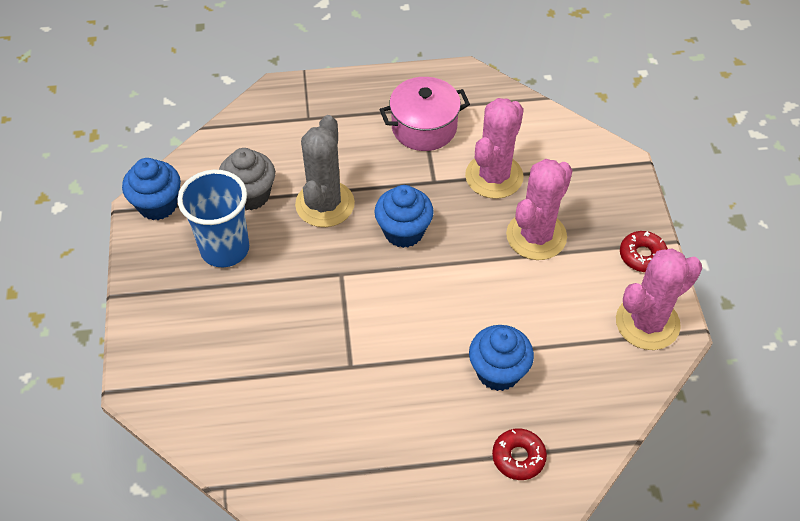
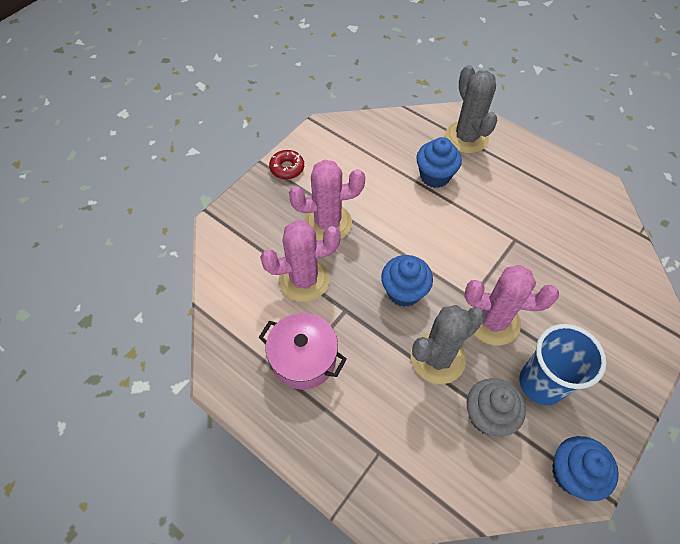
camera: 135 degrees left, 5 degrees up
(518, 457) = (466, 138): red donut -> grey cactus
(647, 323) = (331, 140): pink cactus -> pink cactus (493, 321)

